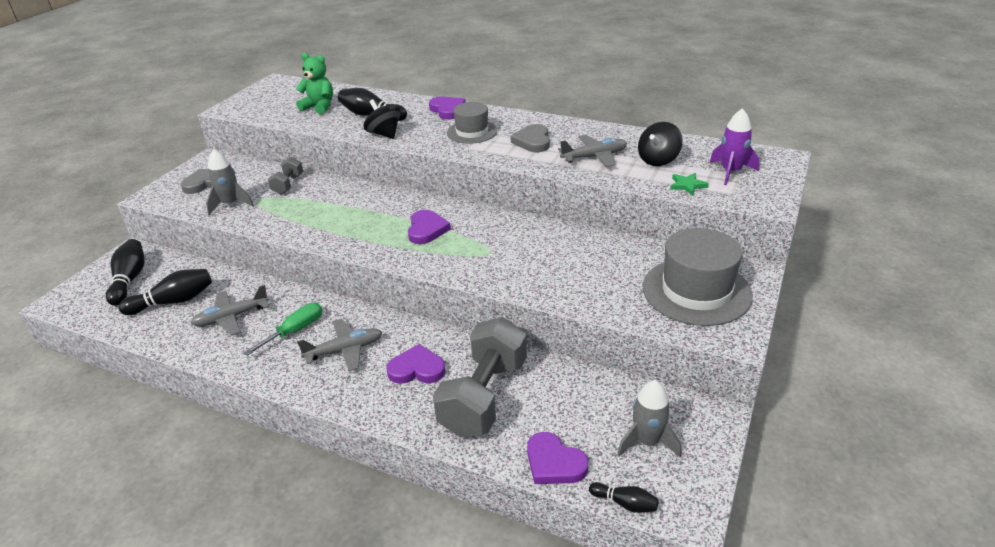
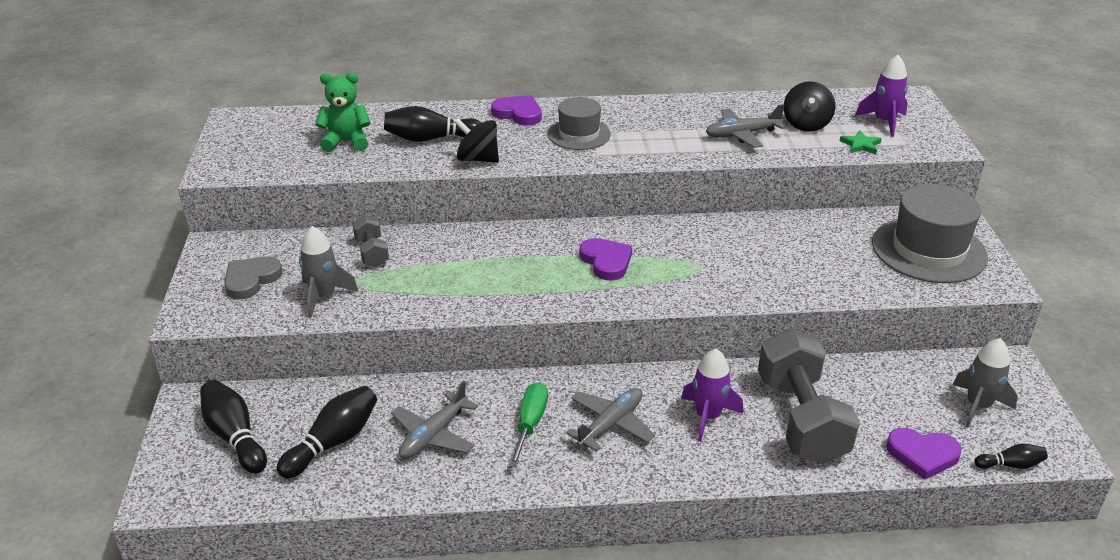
camera: 30 degrees left, 0 degrees up
(417, 369) = (708, 416): purple heart -> purple rocket
(533, 141) = (659, 131): grey heart -> none
(594, 157) = (742, 135): grey plane -> grey plane turned 150 degrees counterclockwise

